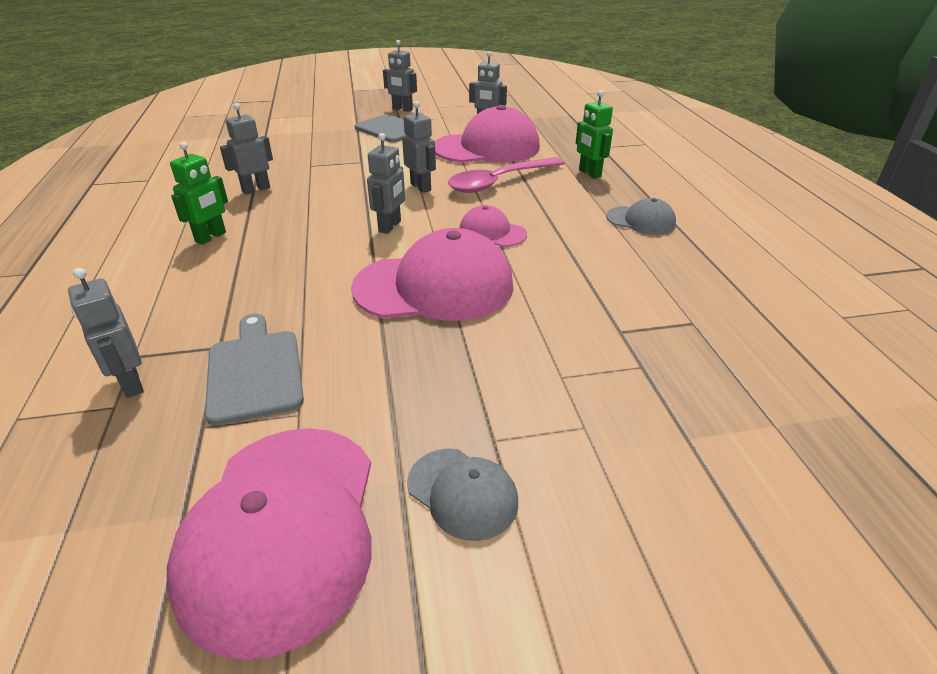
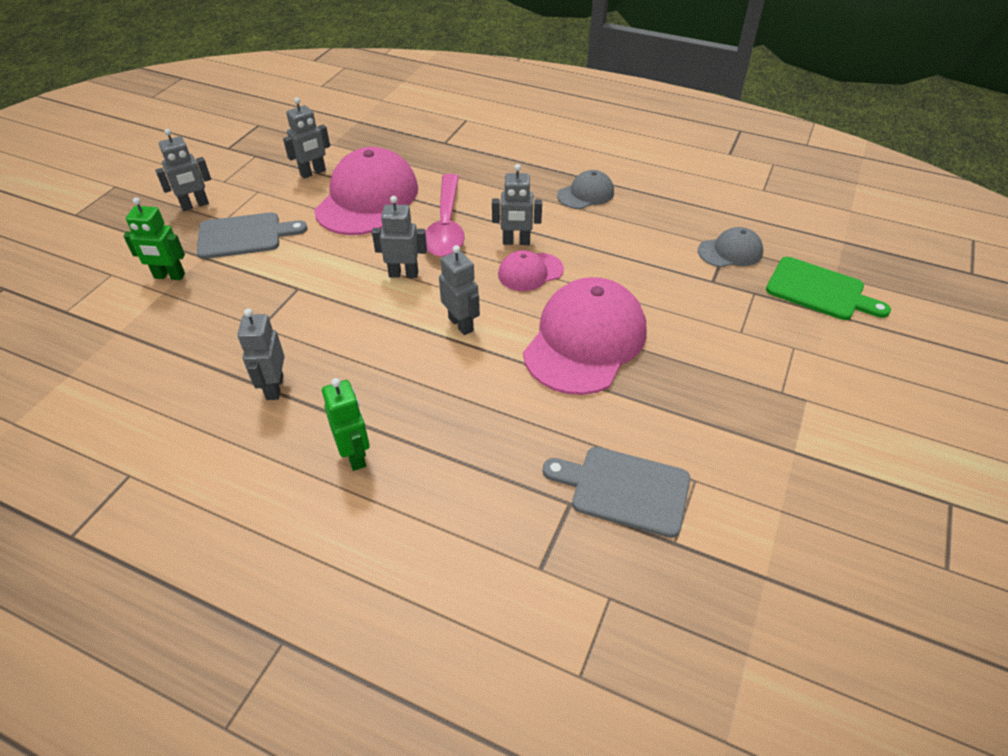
camera: 55 degrees left, 10 degrees up
(131, 384) = (584, 578): grey robot -> grey robot (516, 242)
(282, 530) = (808, 526): pink cap -> none
(462, 493) = (820, 427): grey cap -> grey cap (730, 251)
(589, 173) = (486, 174): green robot -> green robot (169, 276)
(722, 418) = (819, 290): none -> green cutting board

